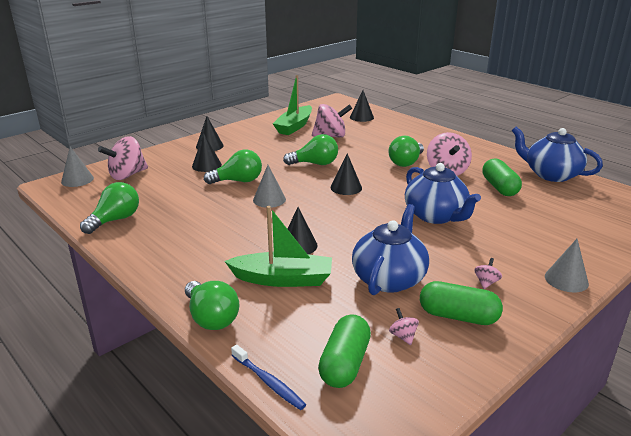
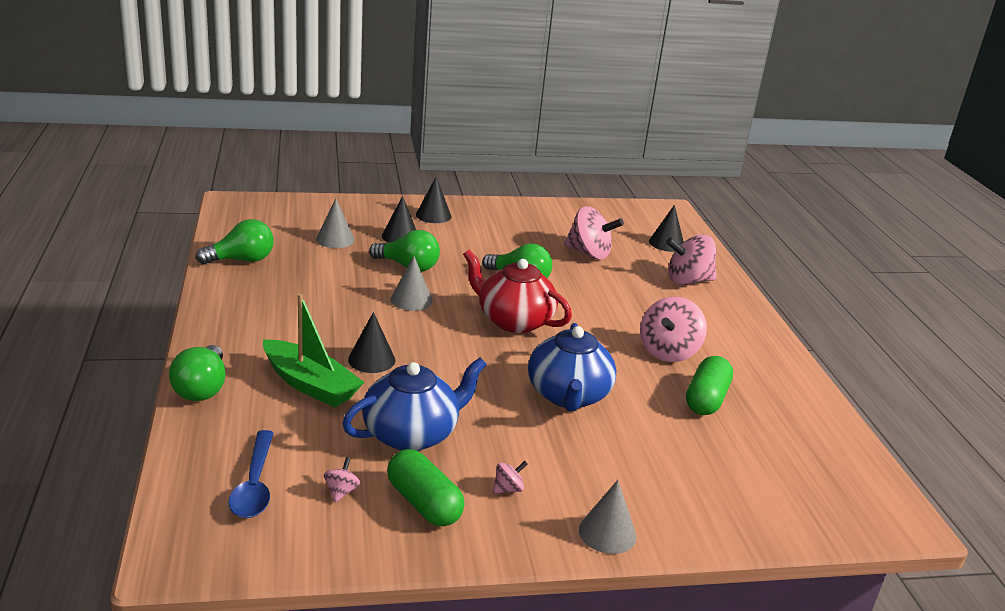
camera: 30 degrees right, 0 degrees up
(77, 180) = (260, 205): grey cone -> grey cone (335, 239)
(127, 175) = (310, 218): pink spinning top -> pink spinning top (688, 281)
(268, 382) = (173, 465): blue toothbrush -> none
(294, 126) = (562, 226): green boat -> none
(344, 364) = (254, 485): green capsule -> blue spoon
(346, 187) = (513, 321): black cone -> red teapot
(406, 162) = (633, 321): green light bulb -> none
(551, 174) = (810, 414): blue teapot -> none

